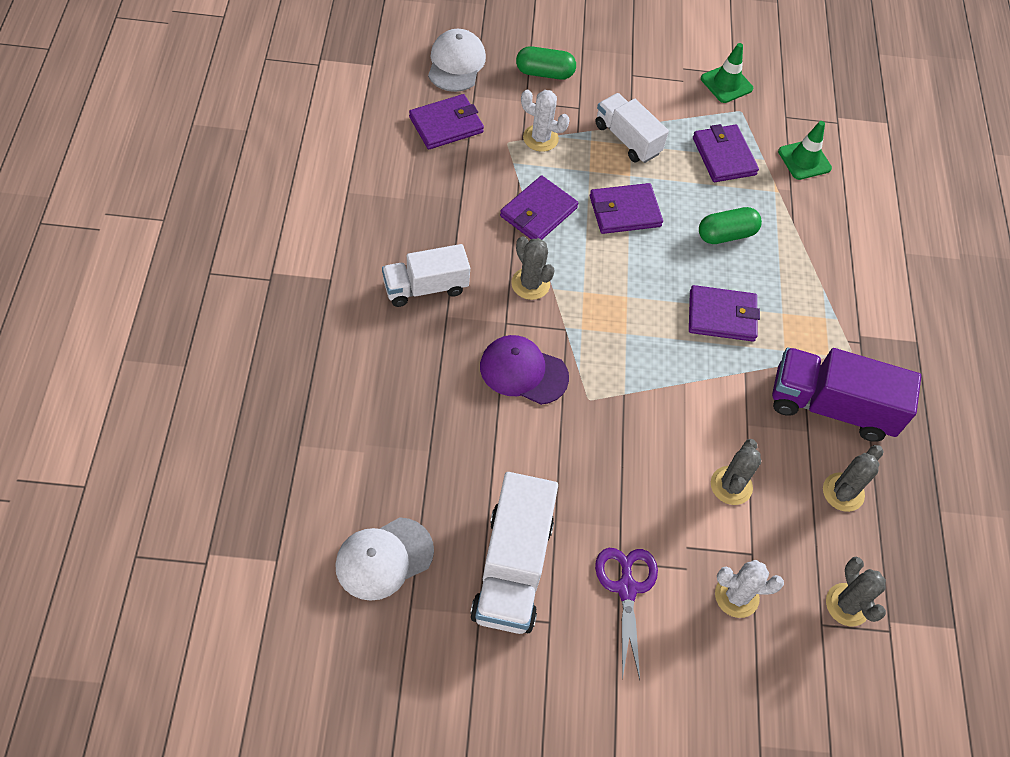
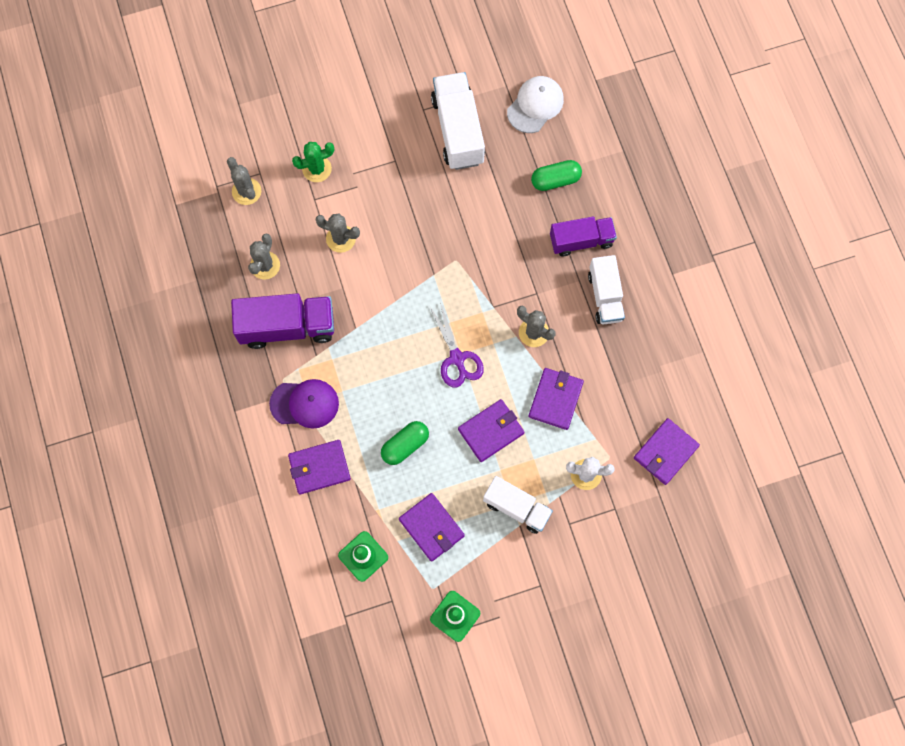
camera: 165 degrees right, 15 degrees up
(419, 358) = (581, 241): none -> purple truck
(425, 287) = (605, 296): white truck -> white truck turned 120 degrees clockwise
(456, 63) = (691, 523): white cap -> none
(523, 371) = (508, 261): purple cap -> purple cap (305, 404)
(544, 73) = (614, 550): green capsule -> green capsule (555, 180)
(626, 588) = (385, 146): purple scissors -> purple scissors (457, 358)
(722, 316) = (386, 368): purple wallet -> purple wallet (319, 468)
(731, 485) = (341, 239): grey cactus -> grey cactus turned 75 degrees counterclockwise
(736, 596) = (317, 169): white cactus -> green cactus

